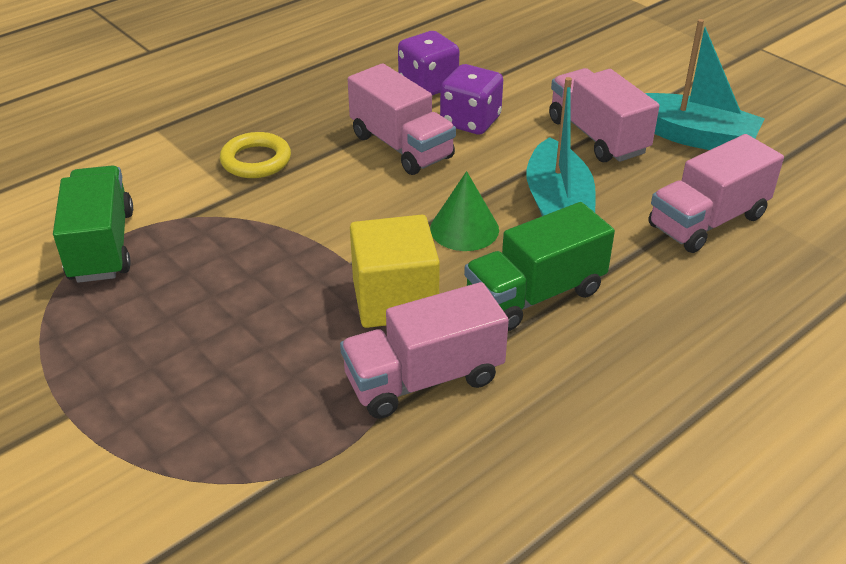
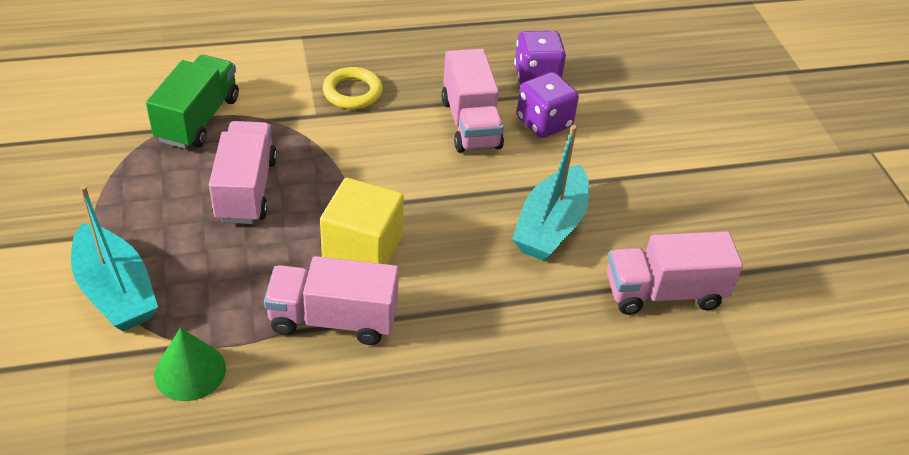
camera: 25 degrees right, 5 degrees up
(464, 229) = (460, 214): green cone -> green cone (190, 371)
(535, 295) = (468, 292): green truck -> none
(597, 136) = (639, 178): pink truck -> pink truck (246, 190)
(693, 137) = (724, 212): turquoise boat -> turquoise boat (116, 291)

